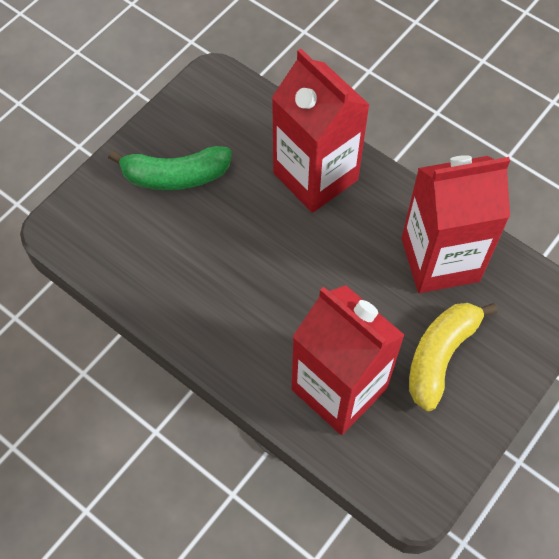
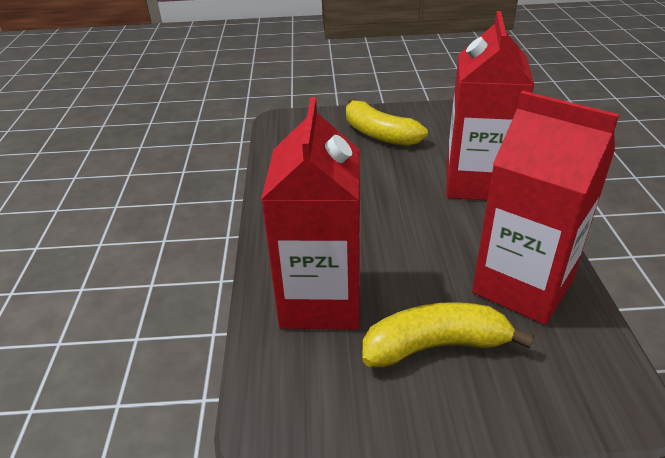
camera: 50 degrees right, 25 degrees down
(175, 176) = (379, 134): green banana -> yellow banana

